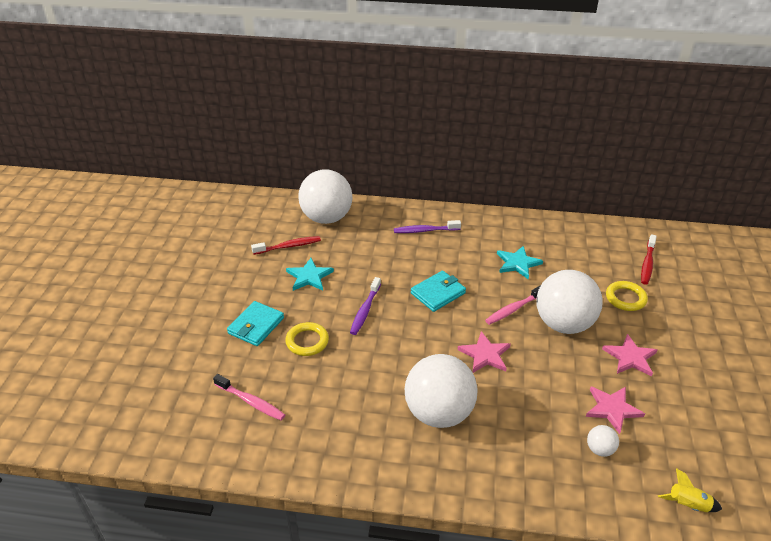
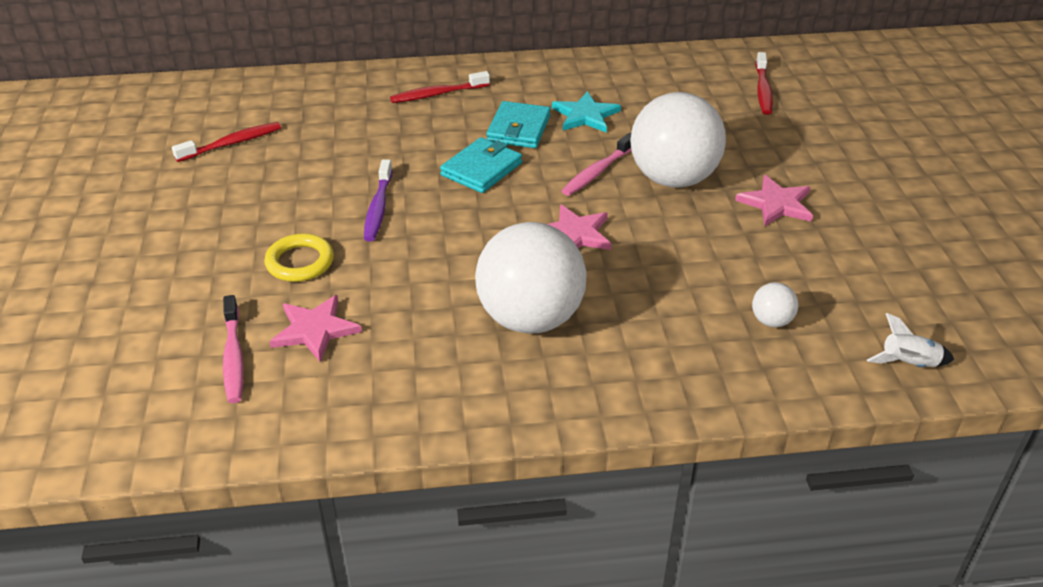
camera: 15 degrees left, 0 degrees up
(251, 402) = (233, 357): pink toothbrush -> pink toothbrush turned 60 degrees clockwise
(256, 326) = (211, 255): turquoise wallet -> turquoise wallet (519, 129)
(309, 276) = (277, 177): turquoise star -> none
(326, 218) = (281, 98): white ball -> none
(425, 230) = (437, 94): purple toothbrush -> red toothbrush
(612, 409) = (772, 269): pink star -> pink star (315, 330)
(625, 298) = (747, 135): yellow ring -> none
(688, 505) = (908, 364): yellow rocket -> white rocket

